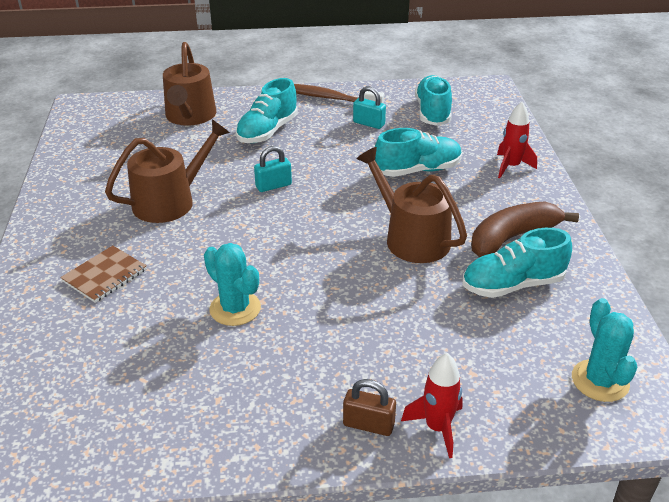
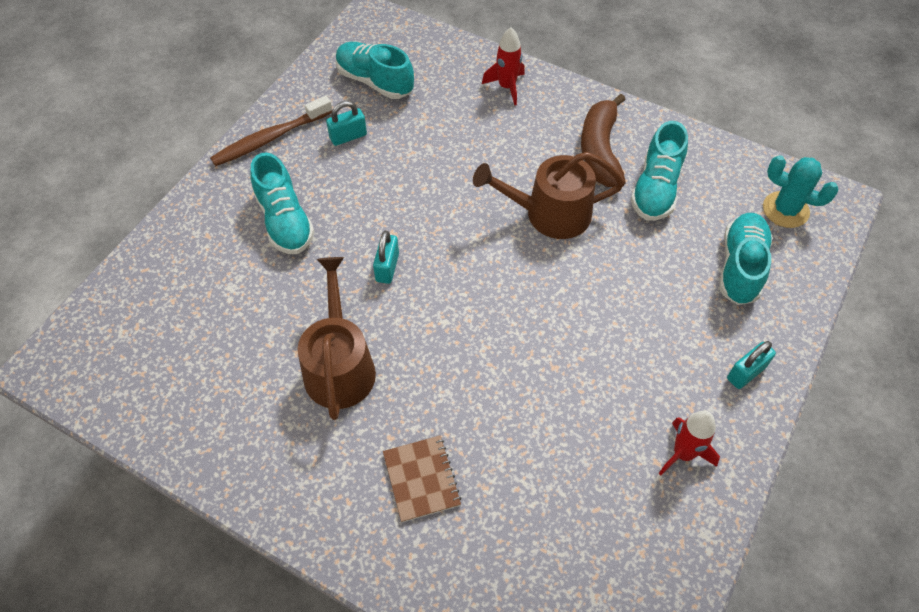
camera: 55 degrees left, 20 degrees up
(190, 116) = (186, 271): brown watering can -> none
(235, 308) = (550, 393): turquoise cactus -> none
(368, 424) = (746, 373): brown padlock -> turquoise padlock
(417, 170) = (457, 149): turquoise shoe -> turquoise shoe (740, 267)
(437, 428) = (774, 332): red rocket -> red rocket (683, 453)

